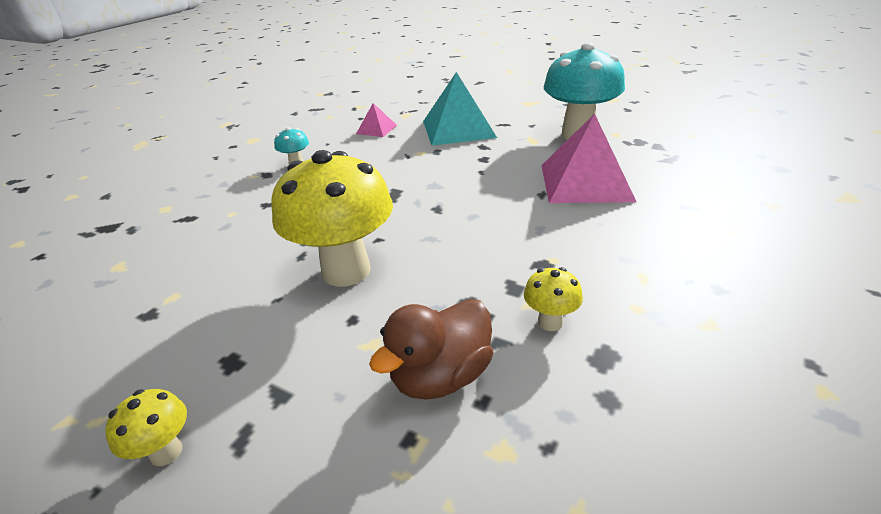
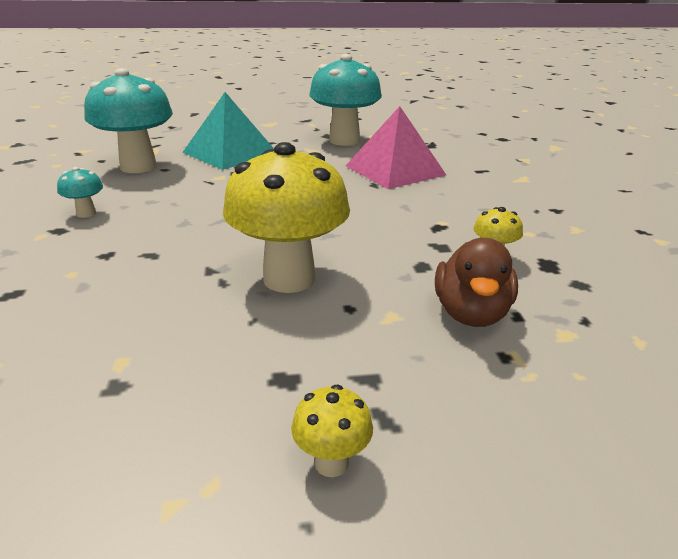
camera: 40 degrees left, 5 degrees down
(376, 129) = (138, 167): pink pyramid -> turquoise mushroom

